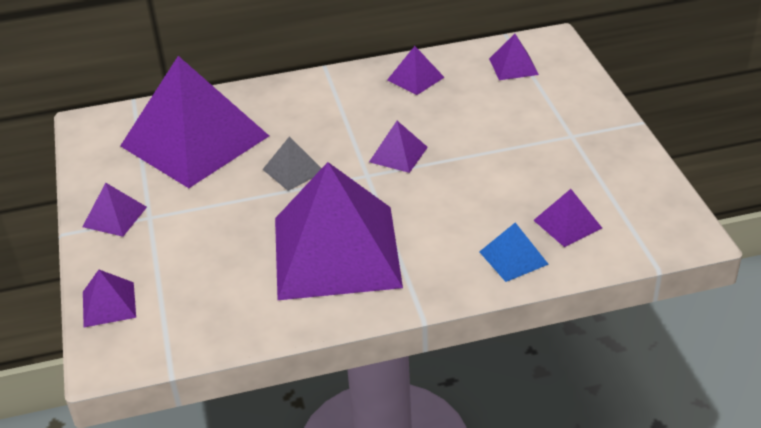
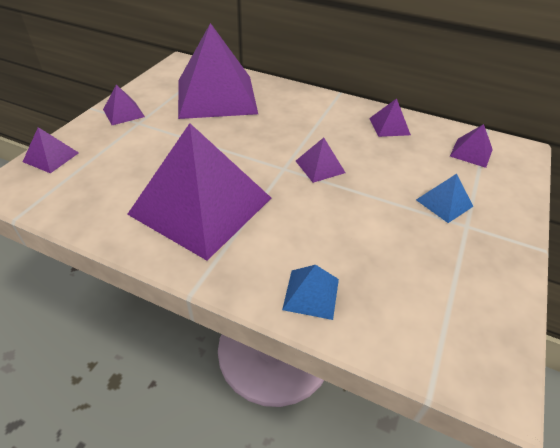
camera: 35 degrees right, 5 degrees up
(293, 170) = (245, 140): grey pyramid -> none
(536, 126) = (444, 203): none -> blue pyramid
(567, 224) = (387, 295): purple pyramid -> none

